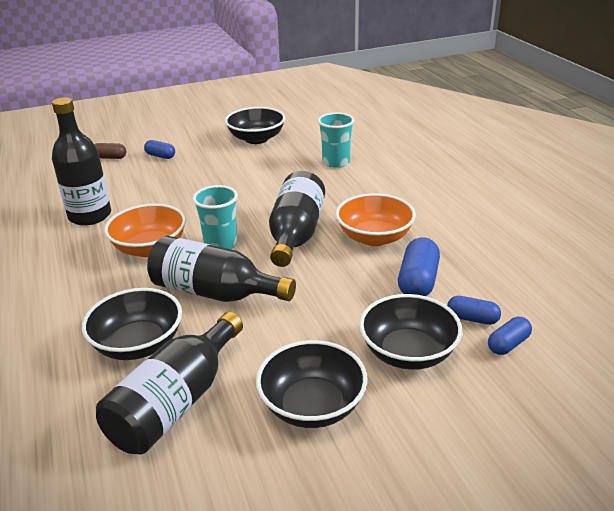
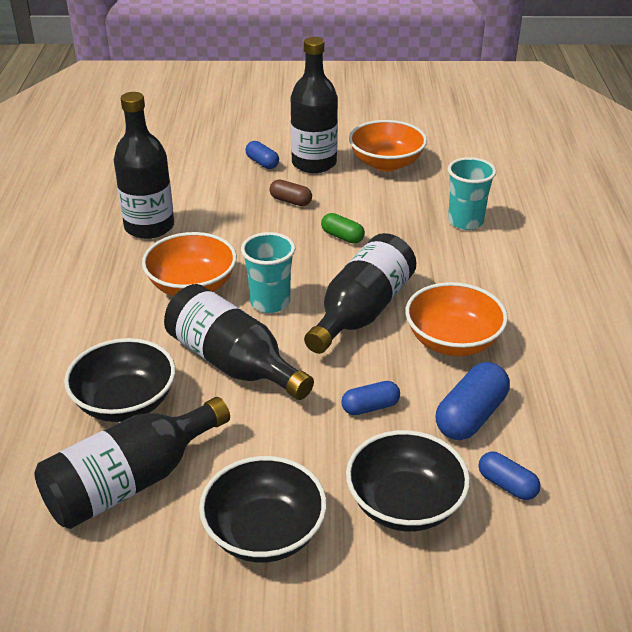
camera: 20 degrees right, 5 degrees up
(110, 157) = (206, 152): brown capsule -> brown capsule (290, 201)
(201, 149) = (314, 163): none -> black bottle
(251, 190) = (342, 237): none -> green capsule
(256, 139) = (386, 163): black bowl -> orange bowl
(508, 344) = (530, 531): blue capsule -> blue capsule (370, 407)

